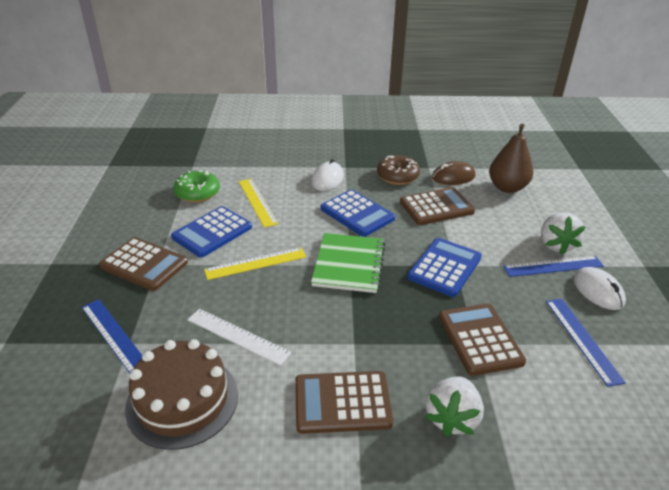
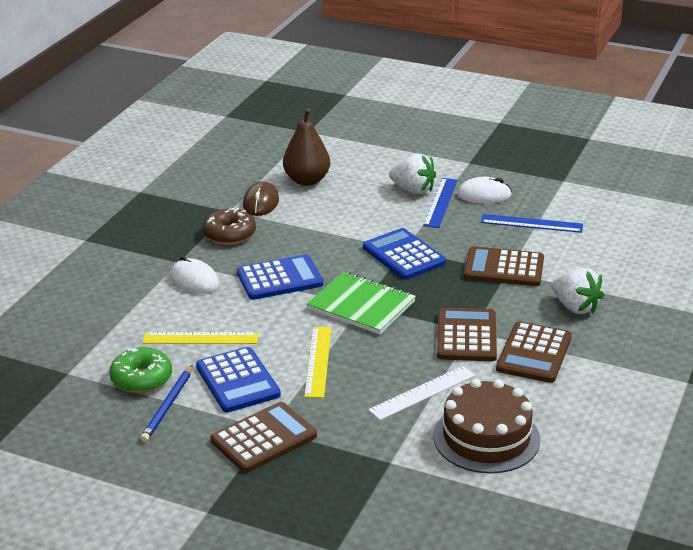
camera: 65 degrees left, 5 degrees down
(113, 335) = (372, 471): blue ruler -> none
(170, 212) = (168, 406): none -> blue pencil
(436, 207) = (307, 229): brown calculator -> brown calculator (467, 336)

